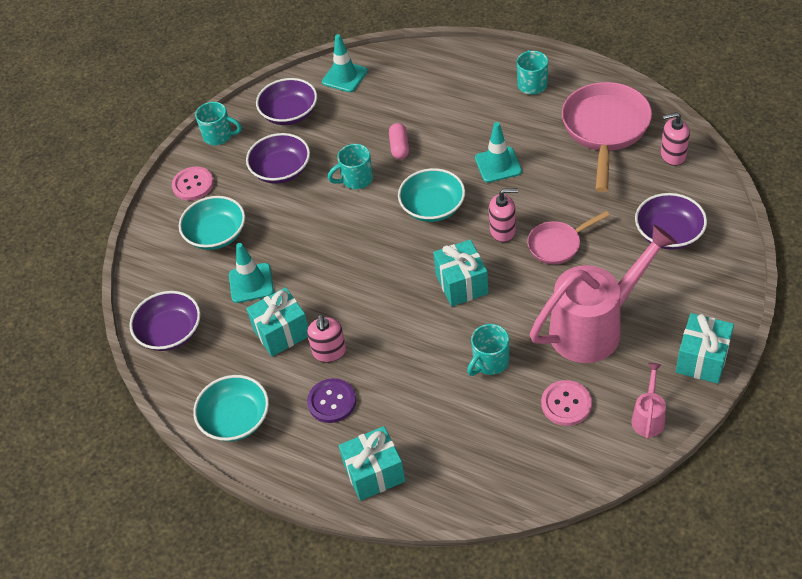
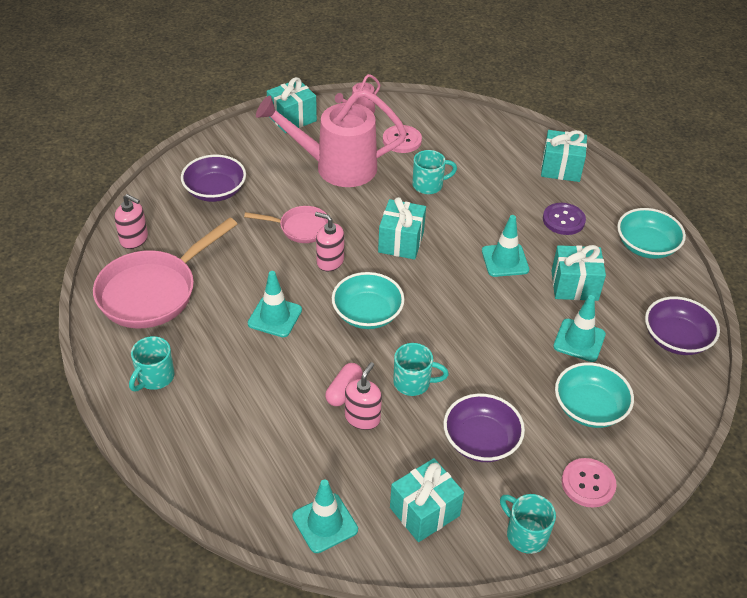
camera: 155 degrees left, 5 degrees down
(289, 113) = (424, 511): purple bowl -> turquoise gift
(329, 352) = (543, 252): pink soap dispenser -> pink soap dispenser (362, 418)
(358, 321) = (505, 260): none -> turquoise traffic cone

